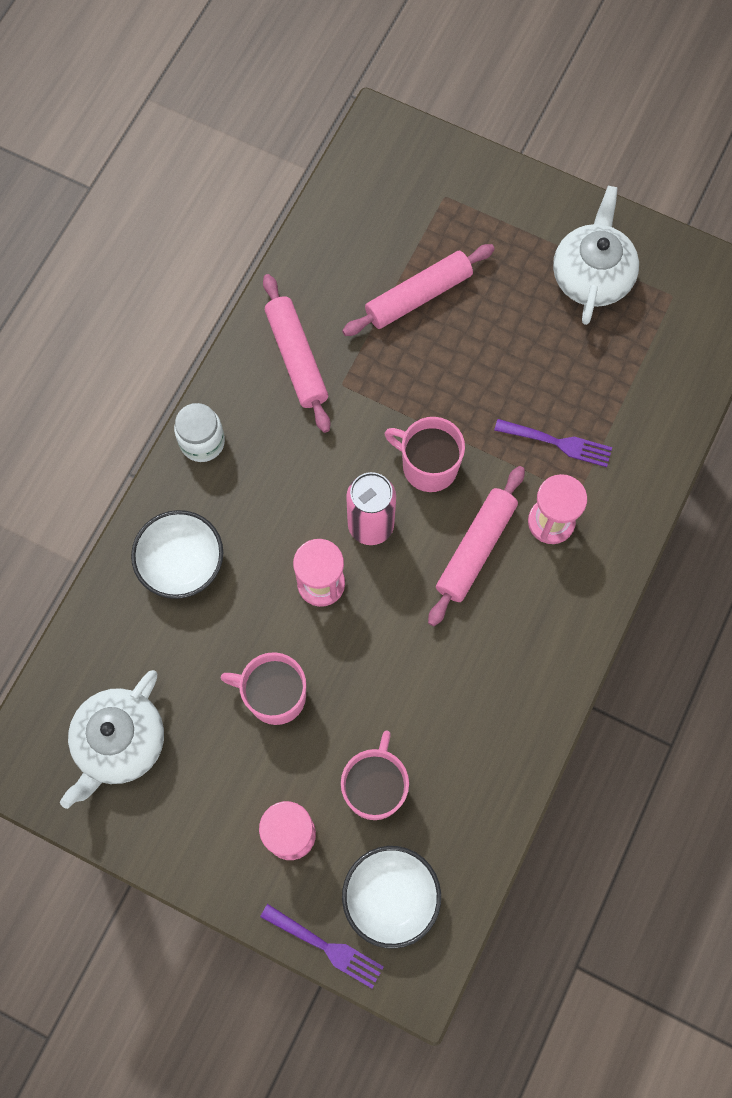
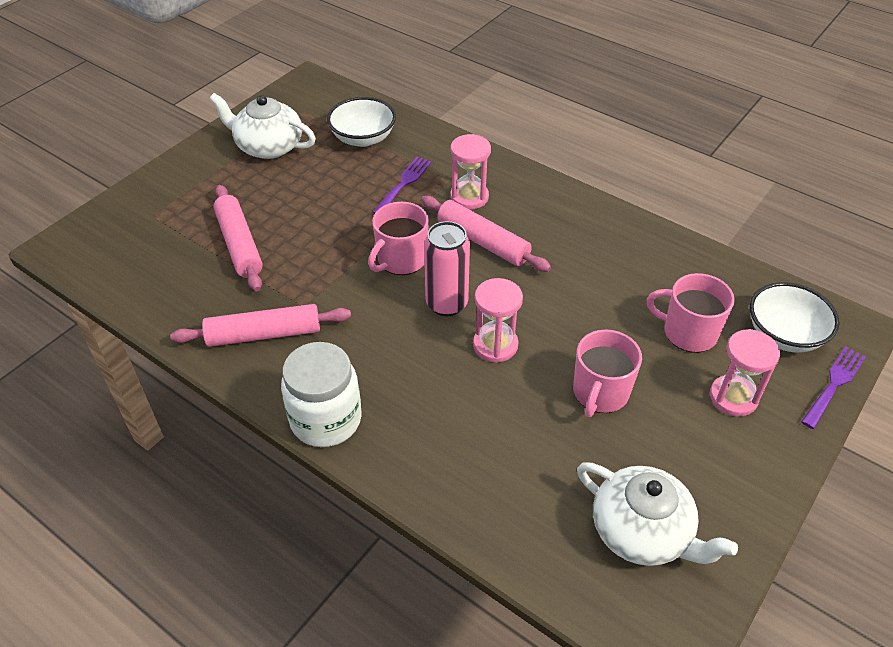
camera: 80 degrees left, 25 degrees down
(182, 563) = (453, 453): white bowl -> white bowl (363, 138)
(202, 442) = (326, 420): white jar -> white jar, size x1.50

